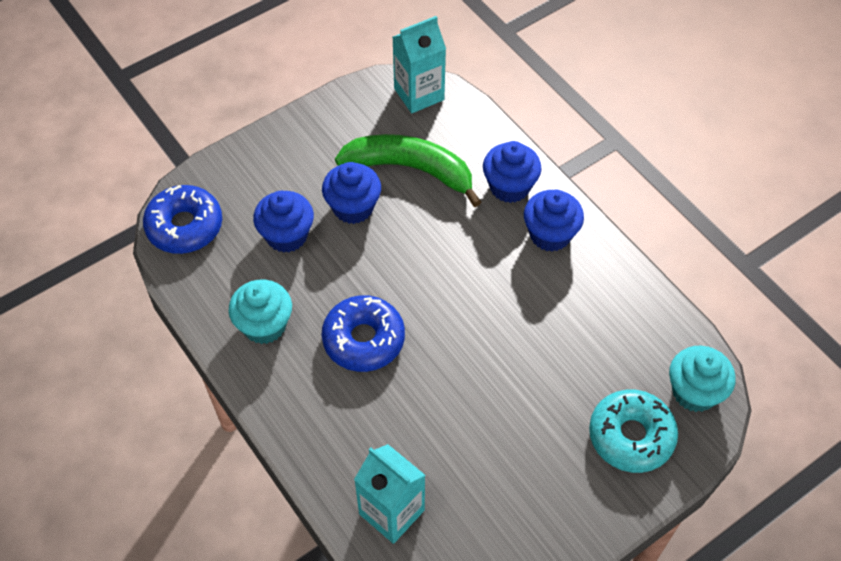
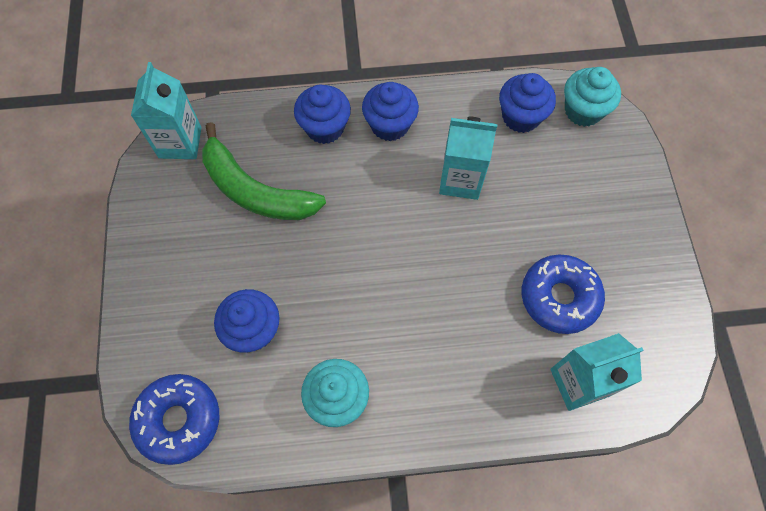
camera: 60 degrees left, 10 degrees up
(353, 207) = (262, 258): blue cupcake -> blue cupcake (521, 117)
(363, 339) = (403, 319): blue donut -> blue donut (559, 297)
(411, 169) = (255, 190): green banana -> green banana turned 105 degrees counterclockwise
(534, 319) = (460, 180): none -> turquoise carton
(631, 436) = (598, 172): turquoise donut -> none

